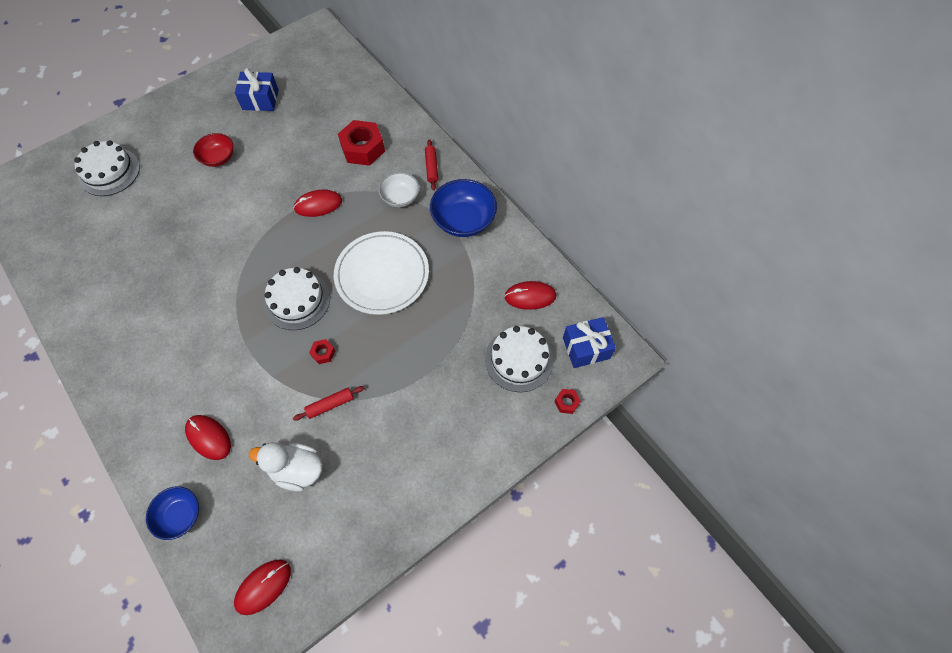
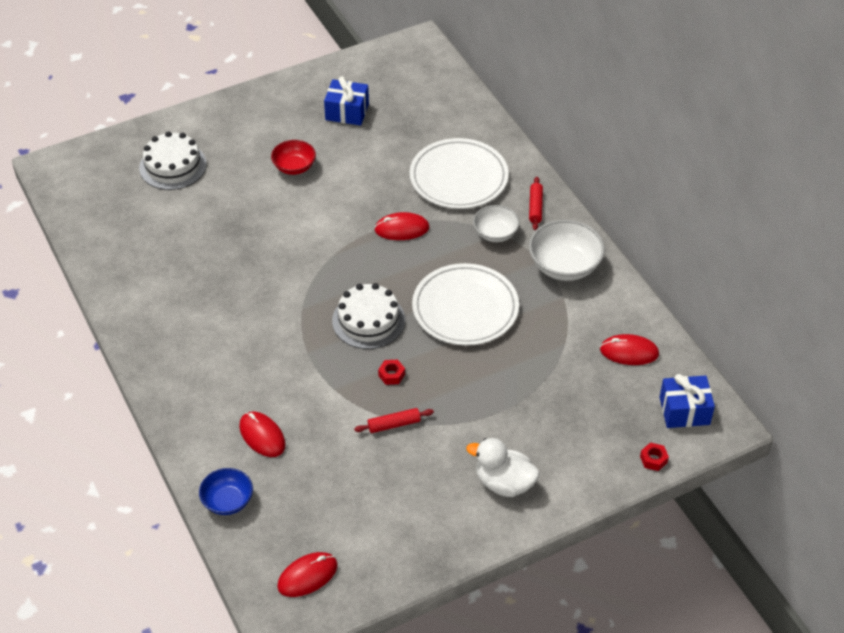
camera: 10 degrees right, 15 degrees down
(297, 470) = (352, 479): white duck -> white duck (504, 483)
(363, 148) = (458, 177): red nut -> white plate
(463, 220) = (564, 266): blue bowl -> white bowl
(519, 359) = (607, 411): white cake -> none

